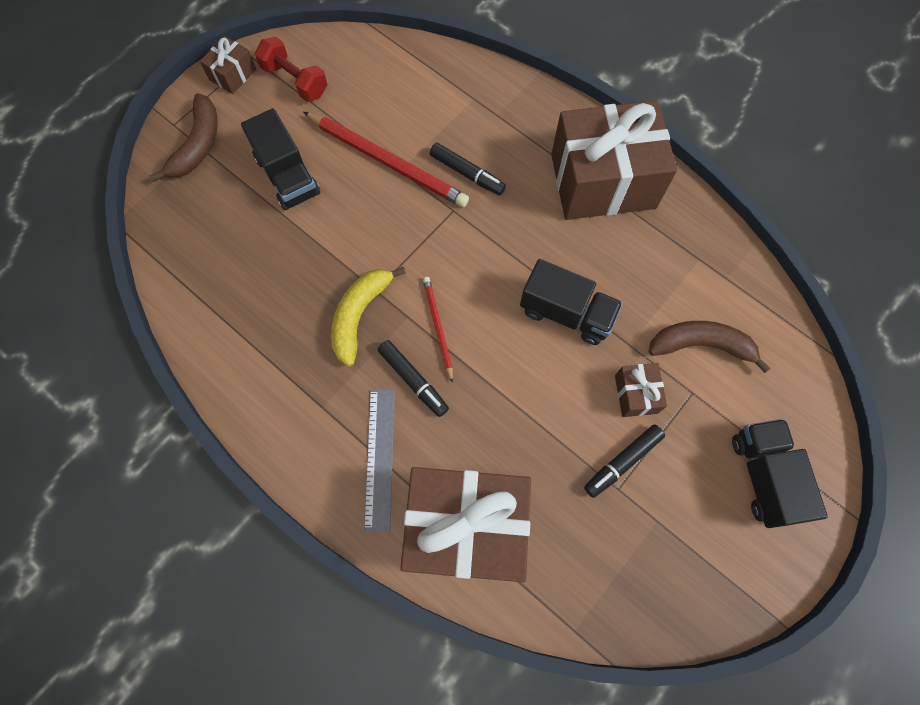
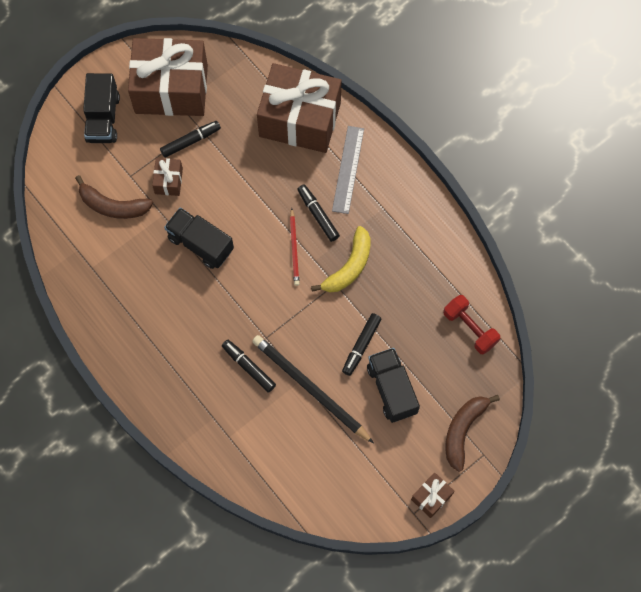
camera: 170 degrees left, 0 degrees up
(295, 80) = (378, 481): red dumbbell -> red dumbbell (470, 328)
(331, 219) = (361, 346): none -> black marker
(387, 161) = (310, 389): red pencil -> black pencil
(603, 181) = (144, 342): brown gift -> brown gift (171, 89)

